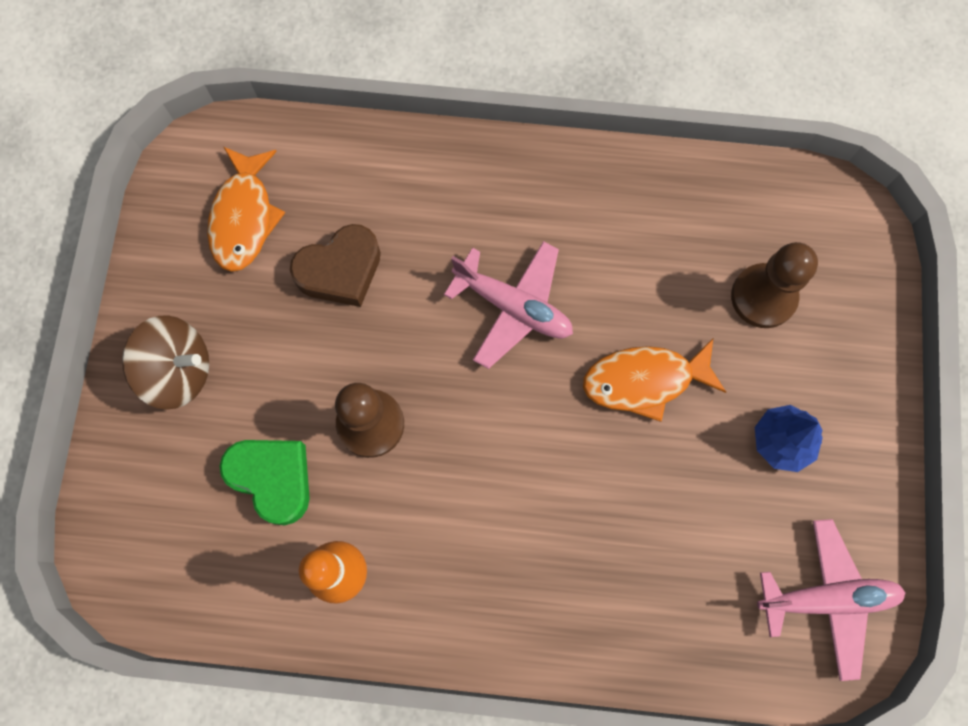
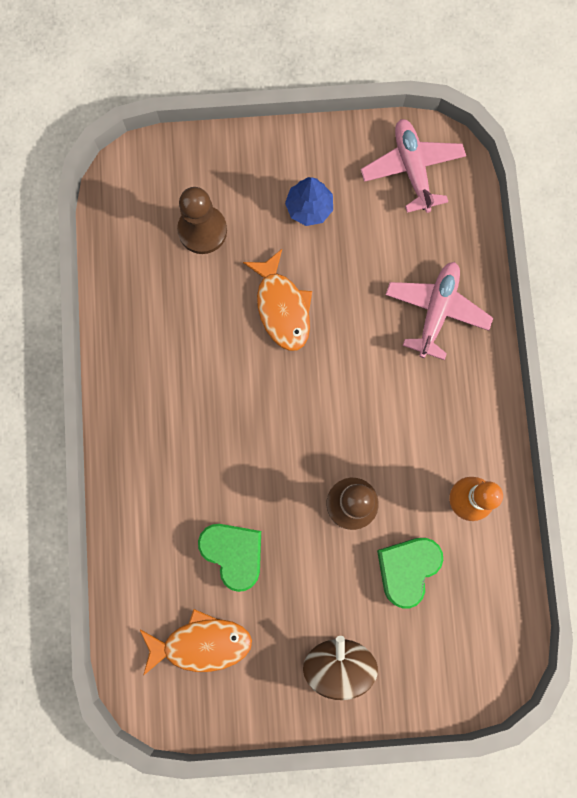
camera: 100 degrees left, 5 degrees up
(340, 270) = (234, 553): brown heart -> green heart
(513, 307) = (241, 412): pink plane -> pink plane (436, 311)

